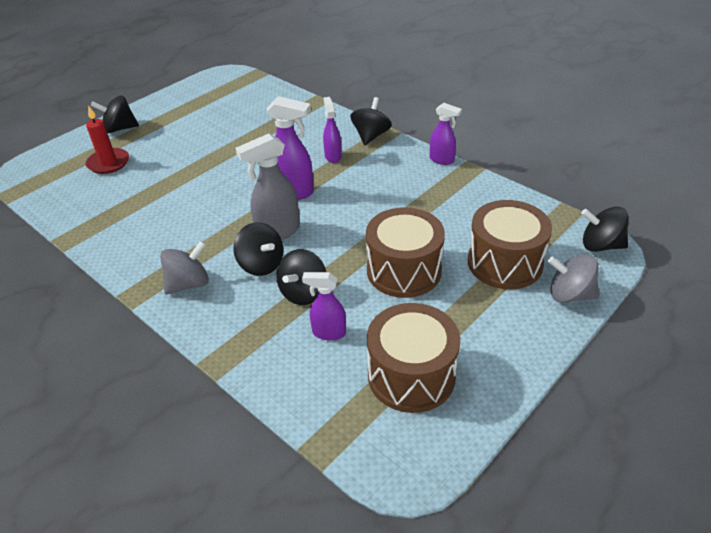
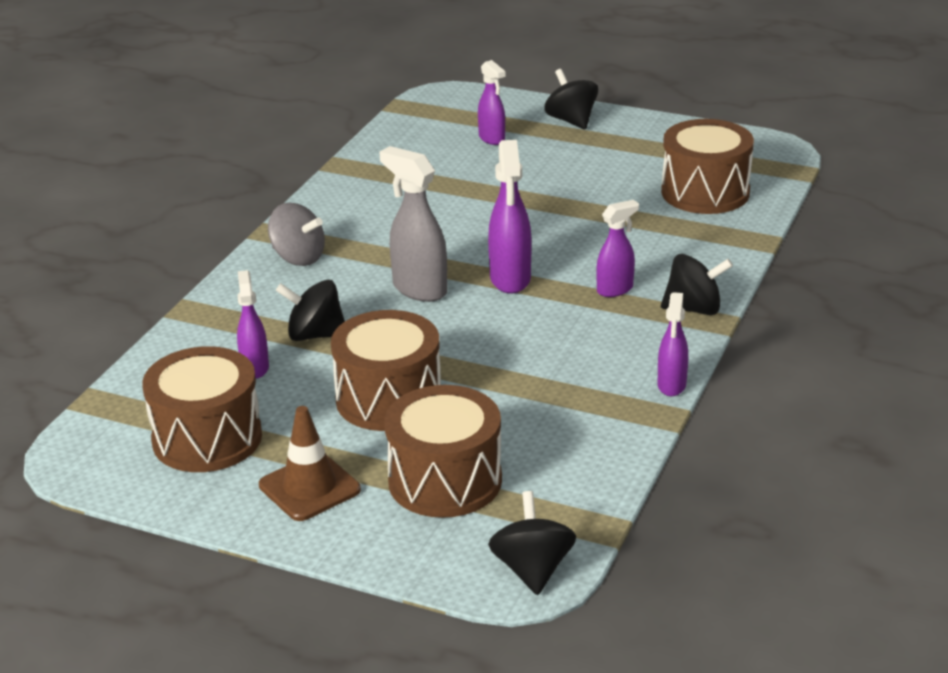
camera: 70 degrees right, 10 degrees down
(108, 163) = (492, 139): red candle -> purple spray bottle
(251, 105) = (705, 192): none -> brown drum
(261, 264) = (351, 294): black spinning top -> none
(493, 327) = (309, 487): none -> brown traffic cone
(569, 294) = (402, 547): grey spinning top -> none

